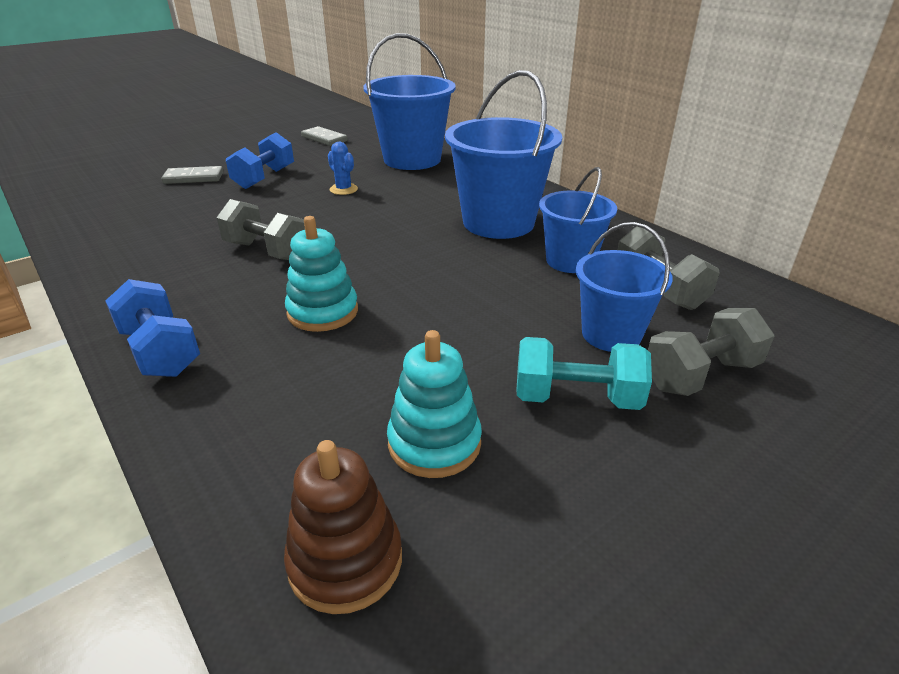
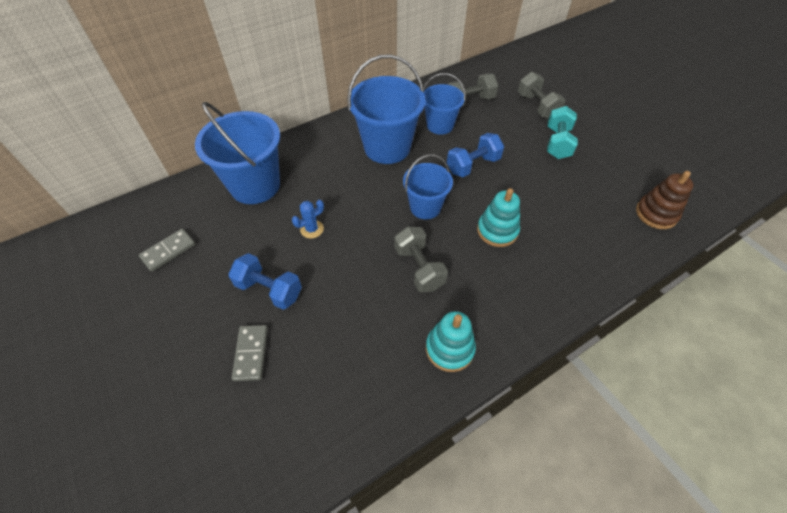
camera: 85 degrees left, 20 degrees up
(160, 351) = (544, 304): blue dumbbell -> blue dumbbell (473, 165)
(267, 251) = (419, 268): grey dumbbell -> grey dumbbell turned 60 degrees counterclockwise
(434, 443) = (593, 188): turquoise stacking toy -> turquoise stacking toy (449, 348)
(611, 334) = (510, 124): blue bucket -> blue bucket (425, 207)

